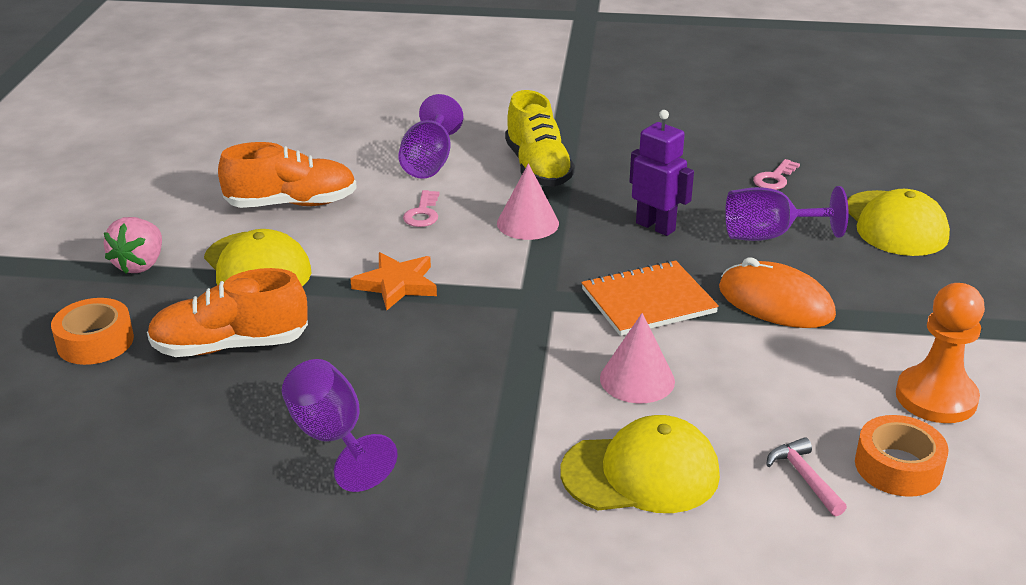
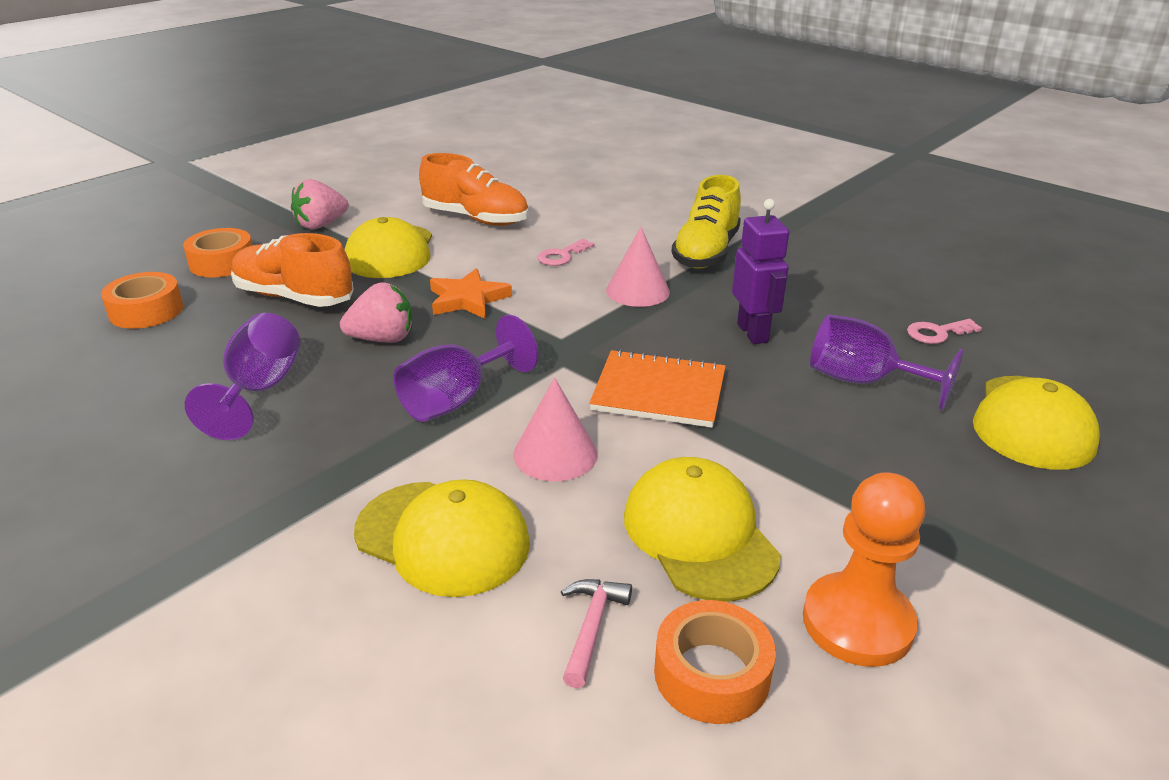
camera: 35 degrees right, 0 degrees up
(94, 419) = (146, 311): none -> orange tape
(374, 349) = (382, 339): none -> pink strawberry
(429, 162) = (620, 222): purple goblet -> purple goblet (456, 400)
(775, 302) = (789, 444): orange mouse -> none
(794, 389) = (699, 534): none -> yellow cap

